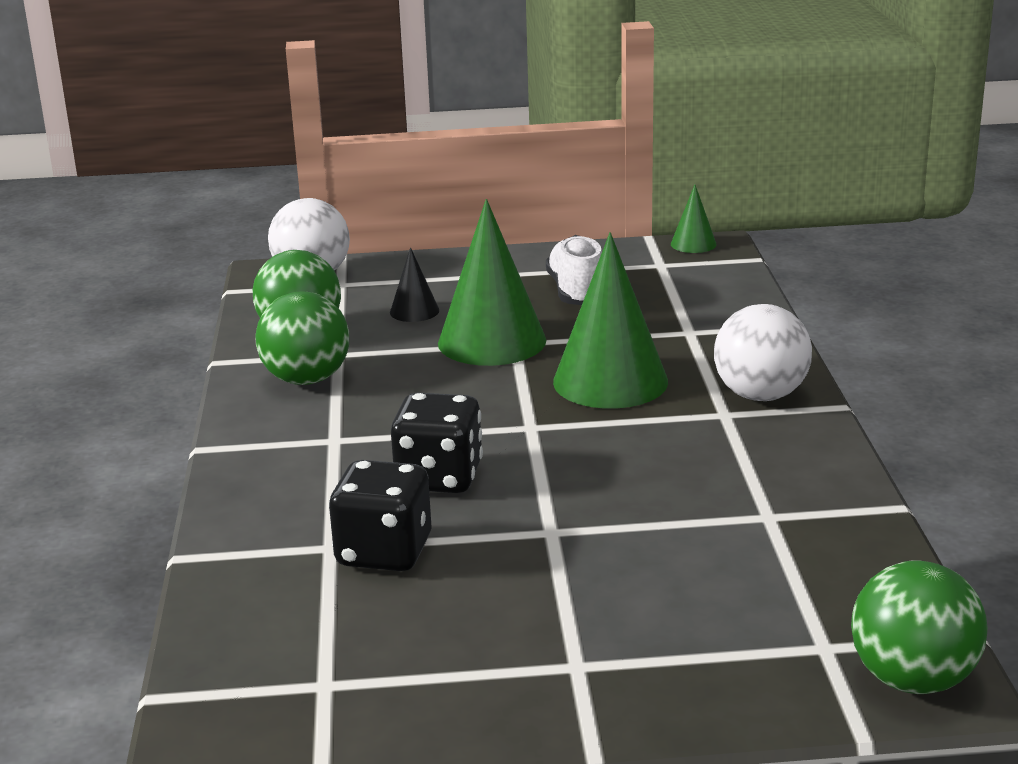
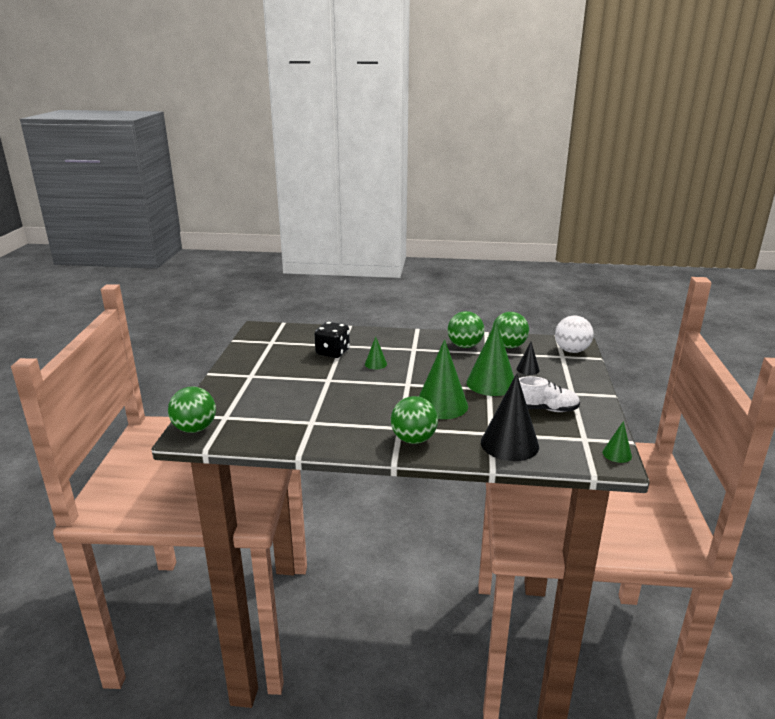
camera: 100 degrees right, 0 degrees up
(439, 478) = (375, 364): black dice -> green cone
(717, 315) = (509, 444): none -> black cone
(760, 395) = (413, 439): white ball -> green ball

